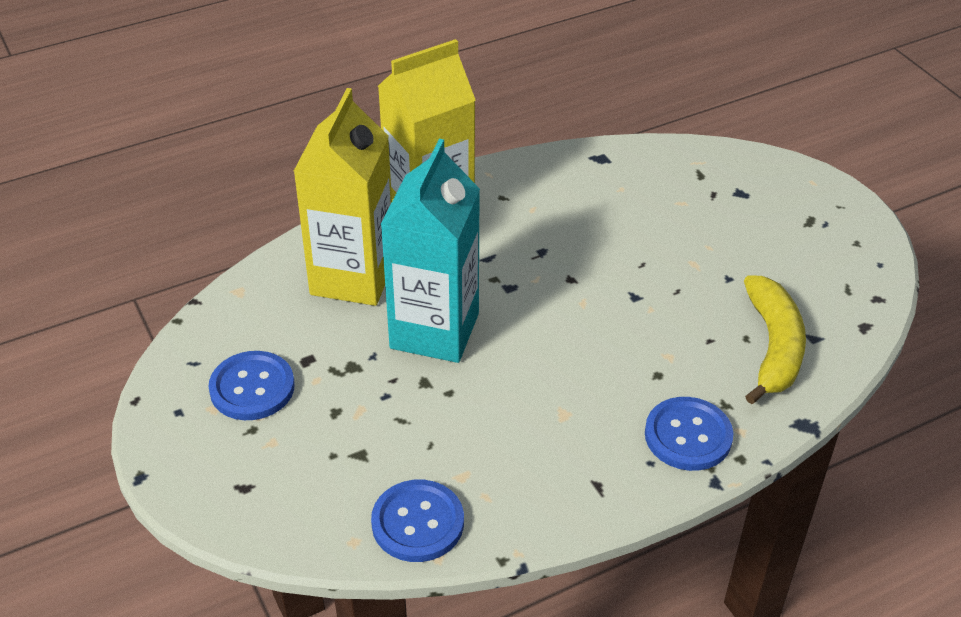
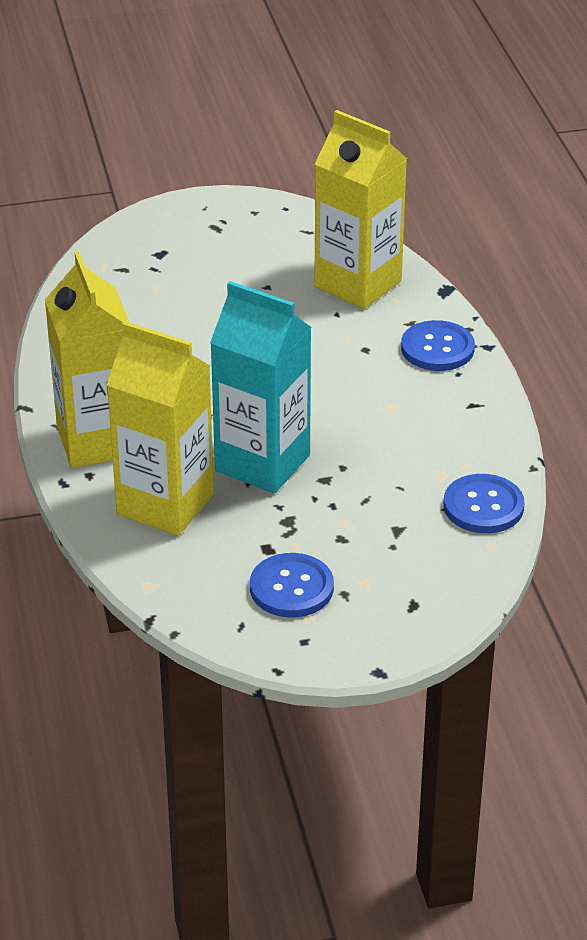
camera: 75 degrees left, 5 degrees down
(773, 347) = (358, 284): yellow banana -> yellow carton

